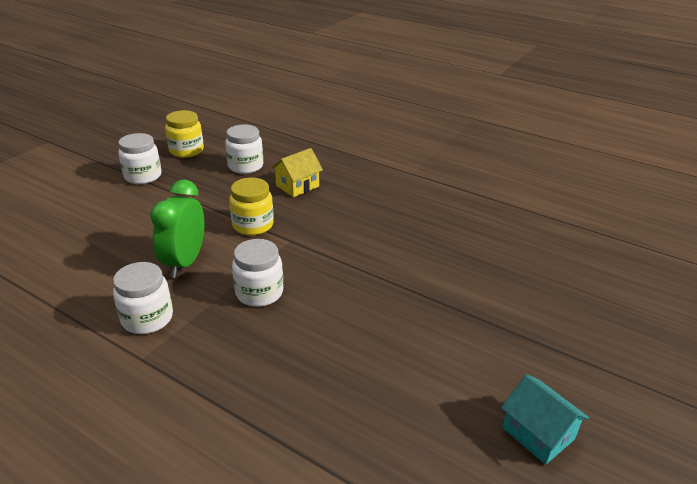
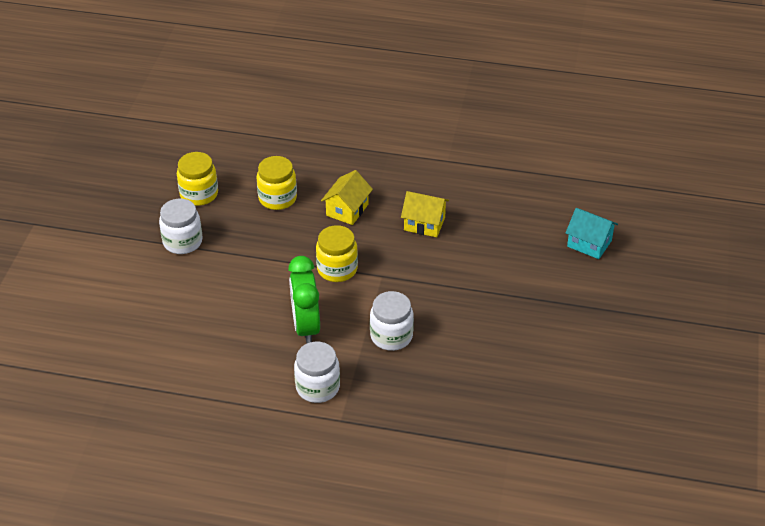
camera: 20 degrees left, 10 degrees up
(245, 166) = (277, 198): white jar -> yellow jar
(359, 211) = (424, 224): none -> yellow house
(538, 433) = (650, 383): turquoise house -> turquoise house (589, 243)

